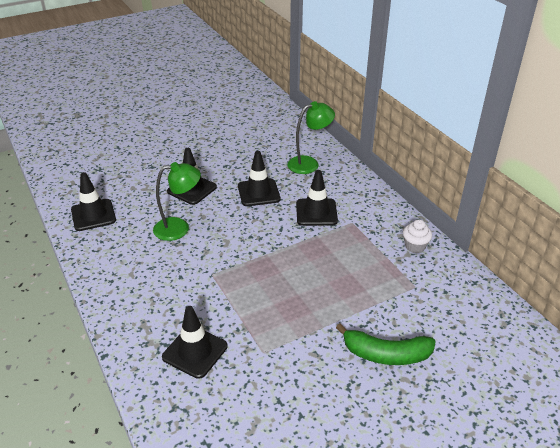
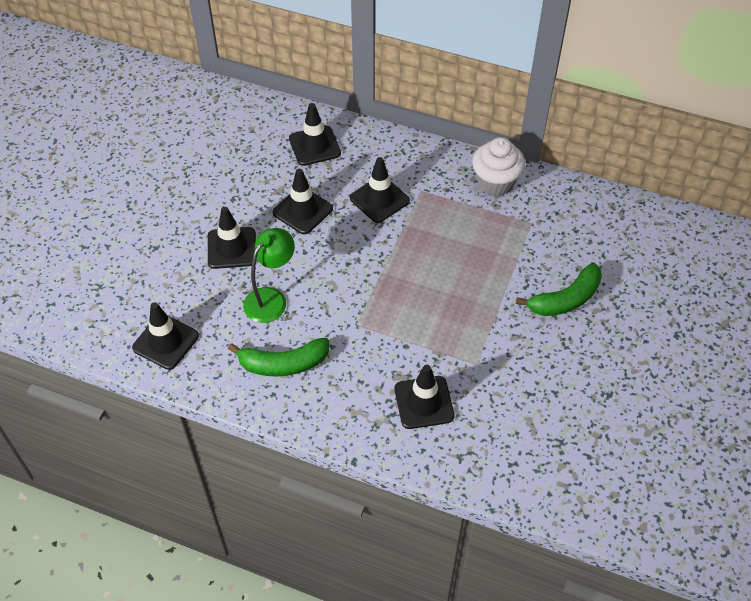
camera: 40 degrees left, 15 degrees up
(139, 268) = (283, 364): none -> green banana
(309, 163) = (314, 146): green lamp -> black traffic cone
(415, 246) = (495, 183): white cupcake -> white cupcake, size x1.67

